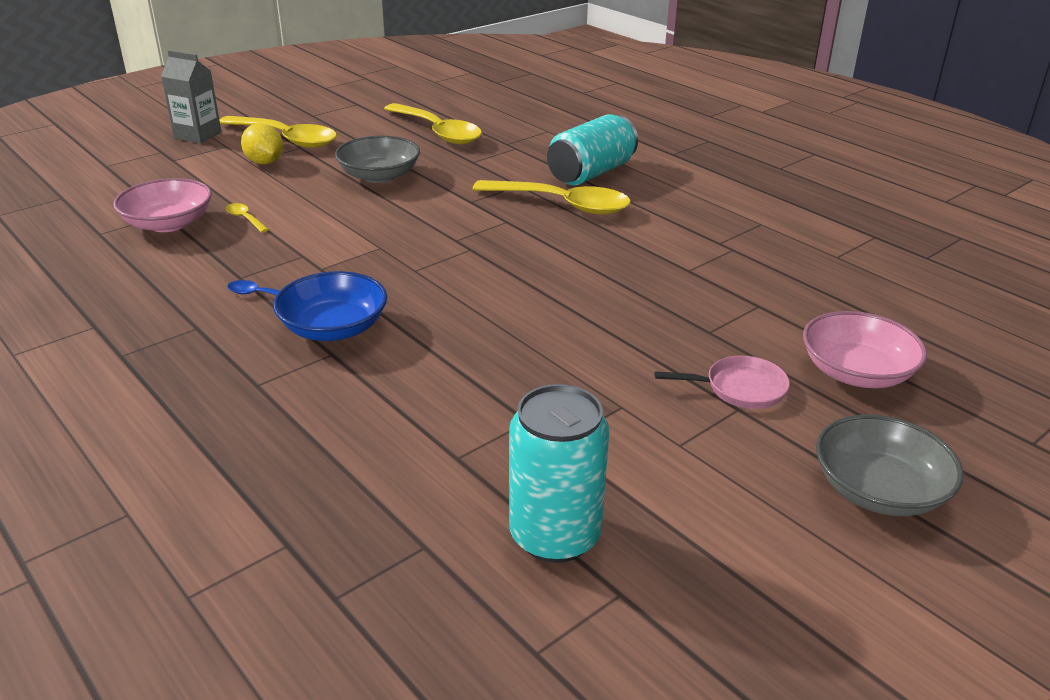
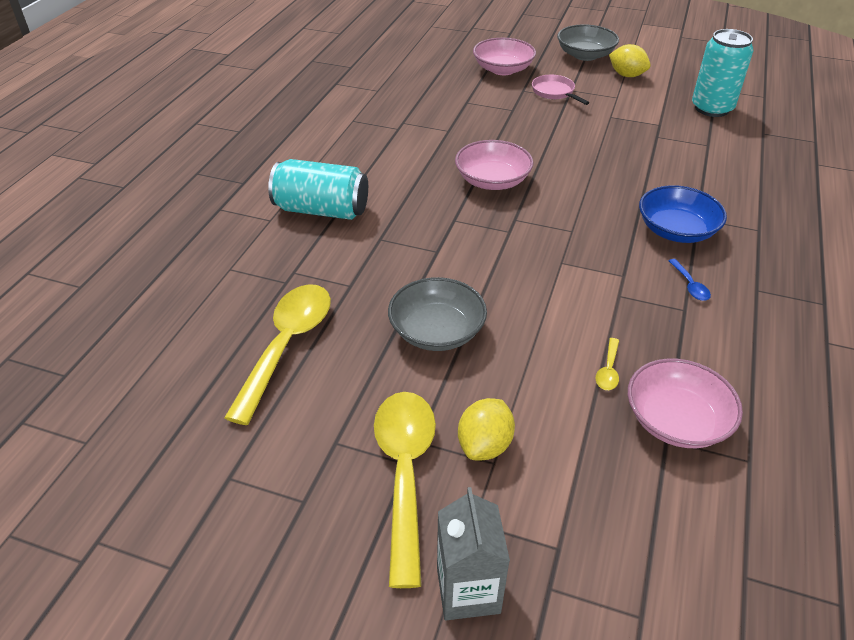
camera: 120 degrees left, 10 degrees up
(551, 260) = (492, 180): none -> pink bowl
(562, 205) = (399, 204): yellow spoon -> none
(757, 500) = (626, 75): none -> yellow lemon

